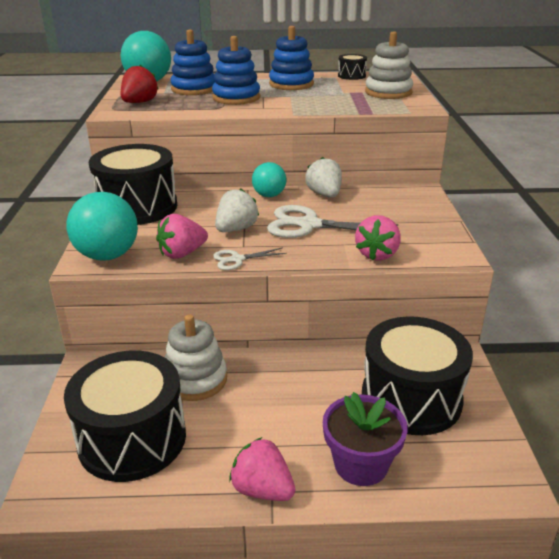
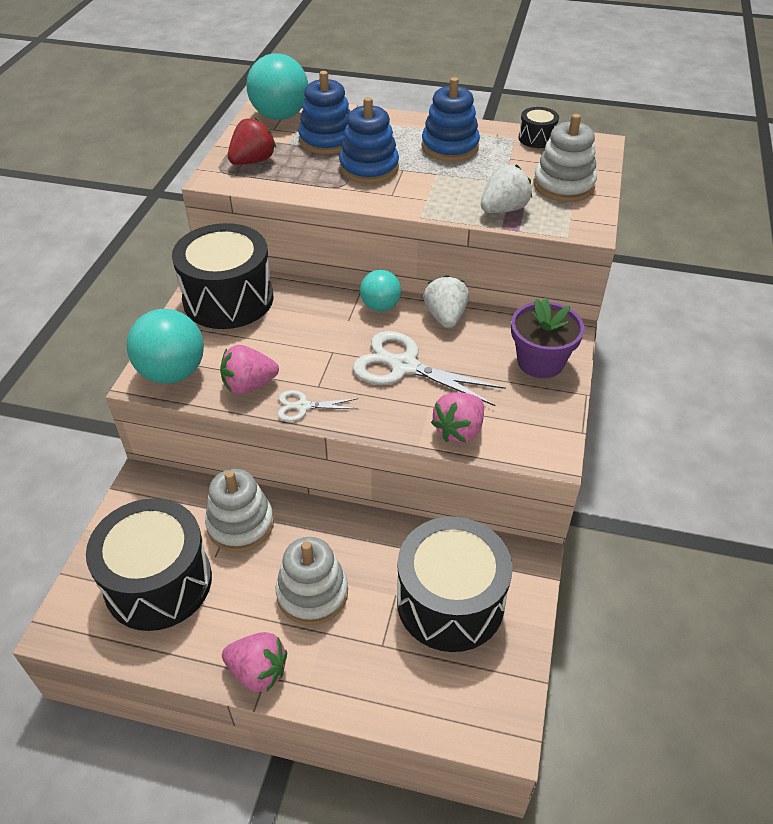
camera: 15 degrees right, 15 degrees up
(236, 229) = (321, 357): white strawberry -> white strawberry (503, 209)
(262, 489) = (258, 671): pink strawberry -> pink strawberry turned 150 degrees clockwise
(286, 417) = (312, 593): none -> white stacking toy
(361, 464) = (362, 668): purple flower pot -> purple flower pot (540, 362)

